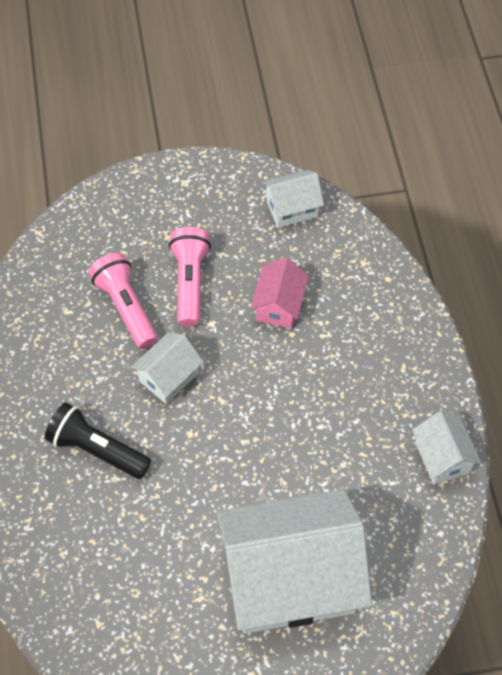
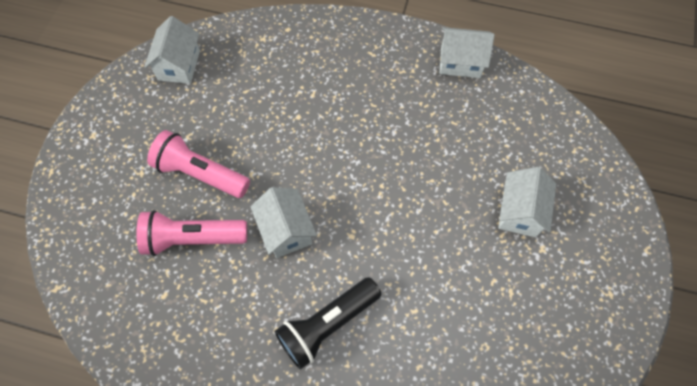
camera: 65 degrees left, 5 degrees up
(279, 306) = (266, 114): pink house -> none
(290, 579) = (520, 212): white house -> white house, size x0.45

